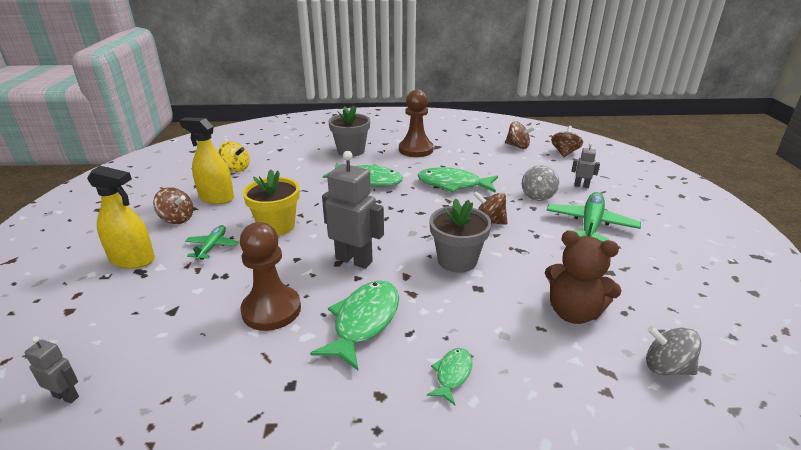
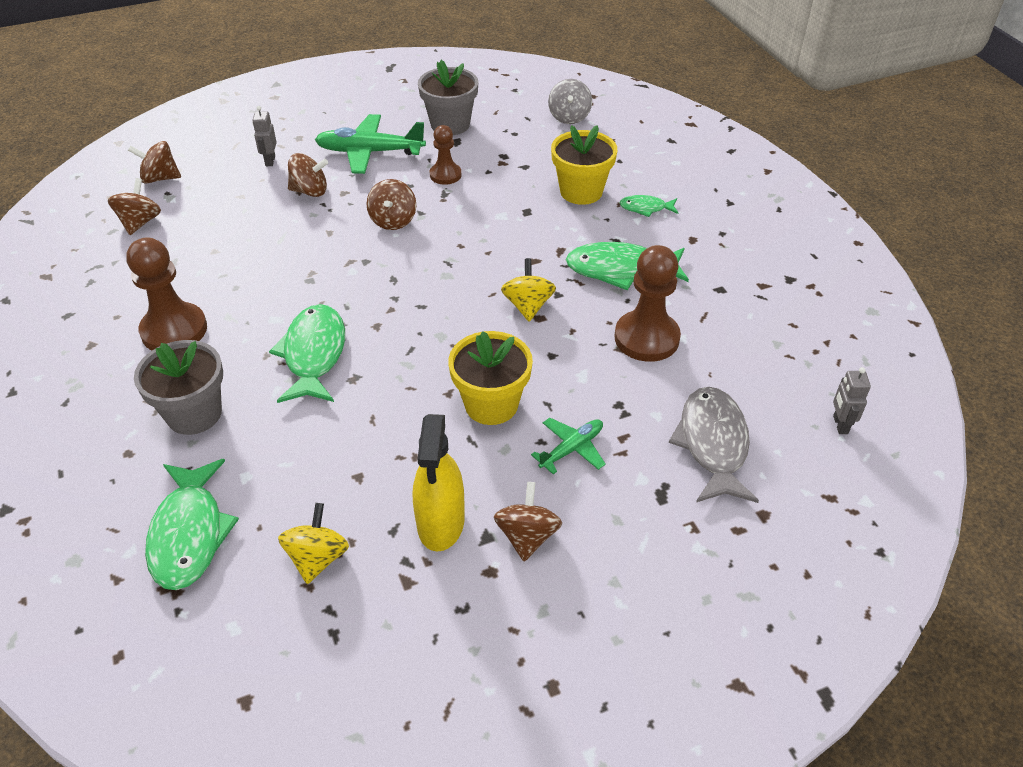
camera: 110 degrees left, 15 degrees up
(132, 260) = (646, 520): yellow spray bottle -> none
(144, 308) = (713, 444): none -> grey fish
(212, 247) = (572, 449): green plane -> green plane turned 150 degrees clockwise
(354, 260) = (528, 306): grey robot -> yellow spinning top
(453, 184) = (300, 265): green fish -> green fish (189, 534)
(457, 260) = (487, 231): grey flower pot -> grey flower pot (450, 124)
(499, 332) = (581, 191): none -> yellow flower pot
(538, 195) = (310, 191): grey spinning top -> brown spinning top
(548, 255) = (445, 175): none -> brown pawn
(573, 312) = (530, 157): brown teddy bear -> none

